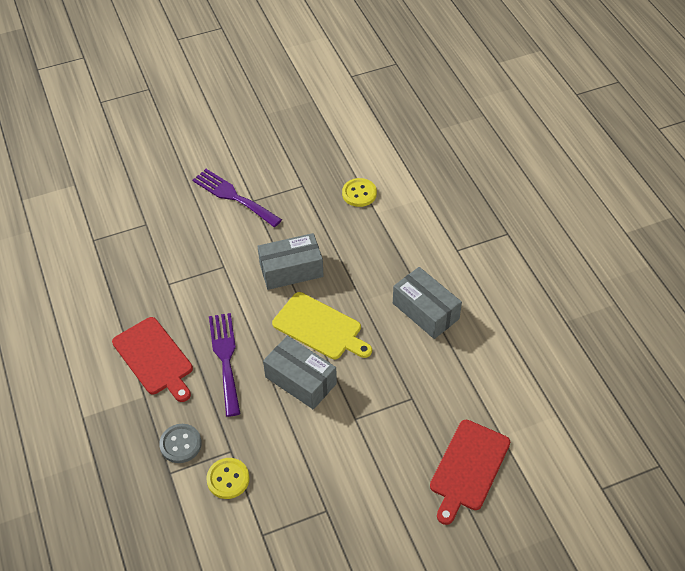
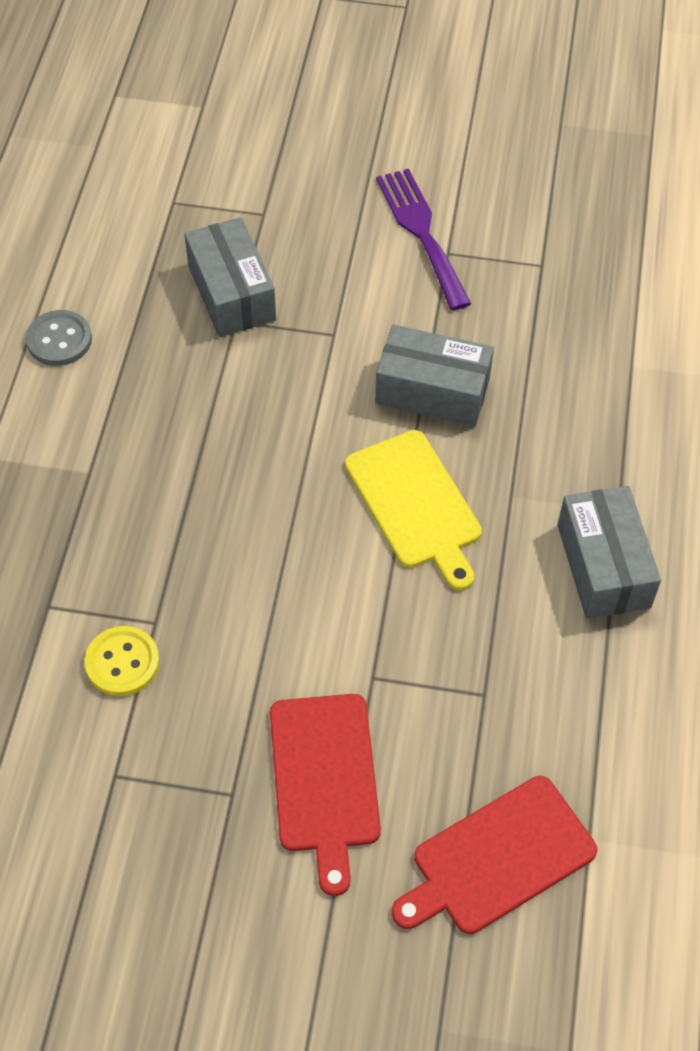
camera: 30 degrees right, 5 degrees up
(154, 358) = (140, 423): red cutting board -> red cutting board (324, 779)
(180, 444) = (91, 572): grey button -> grey button (59, 340)
(225, 358) = (241, 478): purple fork -> none
(300, 380) = (330, 571): grey box -> grey box (231, 293)
(359, 193) = (624, 321): yellow button -> none

